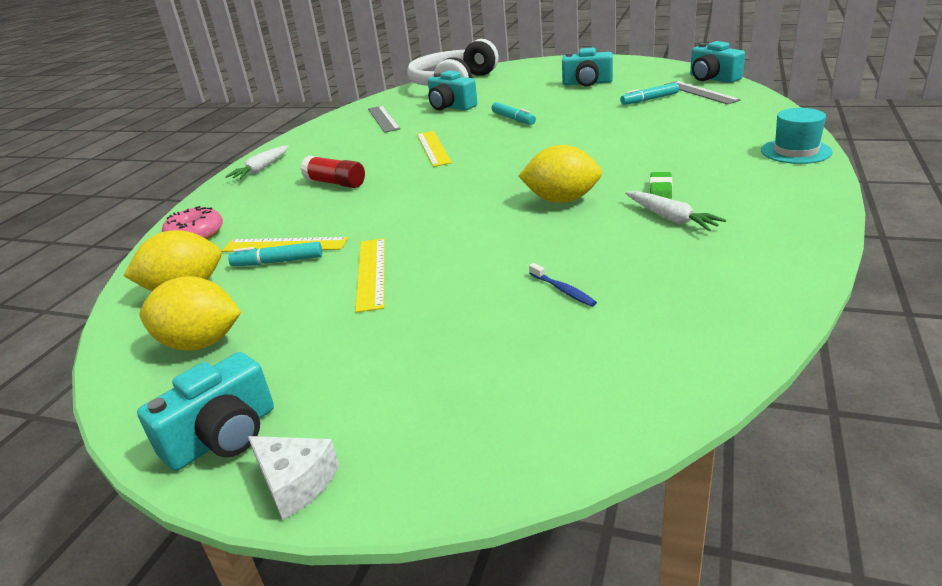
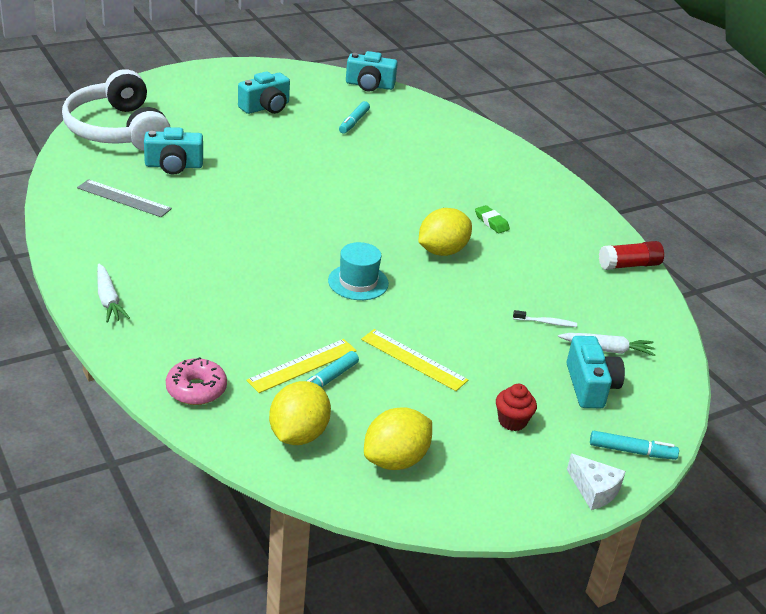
camera: 55 degrees left, 5 degrees up
(223, 436) = (520, 495): turquoise camera -> turquoise camera (590, 386)
(295, 483) = (594, 490): white cheese -> white cheese turned 60 degrees clockwise
(335, 183) = (226, 291): red glue stick -> red glue stick (629, 265)
(353, 363) = (512, 421): none -> red cupcake
(433, 148) = (250, 225): yellow ruler -> none
(513, 119) = (268, 171): turquoise marker -> turquoise marker (632, 451)
(563, 290) = (546, 322): blue toothbrush -> white toothbrush
(670, 218) = (529, 245): white carrot -> white carrot (607, 349)
(700, 92) = (383, 106): grey ruler -> none
(795, 151) = (525, 162): turquoise hat -> turquoise hat (358, 282)

